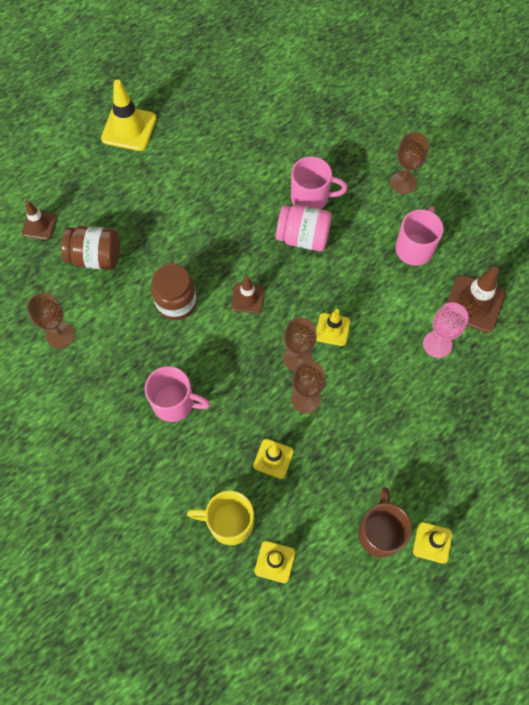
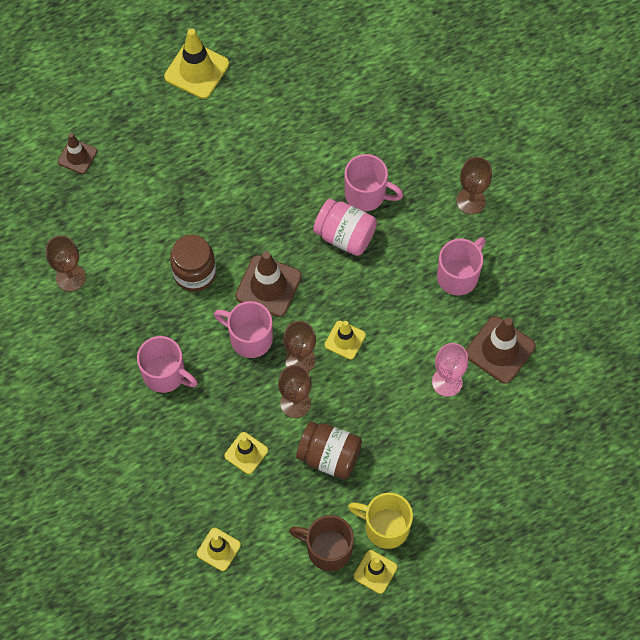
camera: 15 degrees right, 0 degrees up
(96, 257) = (126, 205): brown jar -> brown jar (329, 456)
(229, 522) = (186, 502): yellow mug -> yellow mug (385, 527)
(244, 349) = (249, 338): none -> pink mug
(247, 298) = (268, 286): brown traffic cone -> brown traffic cone, size x1.66
(380, 532) = (327, 549): brown mug -> brown mug turned 90 degrees counterclockwise

